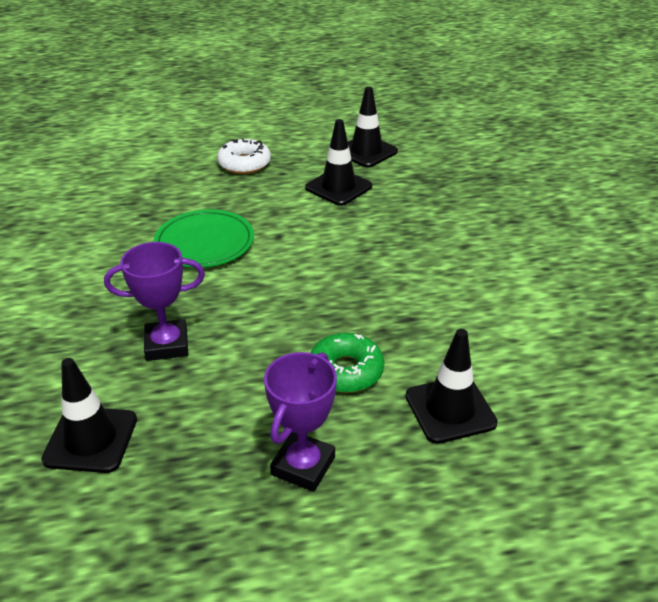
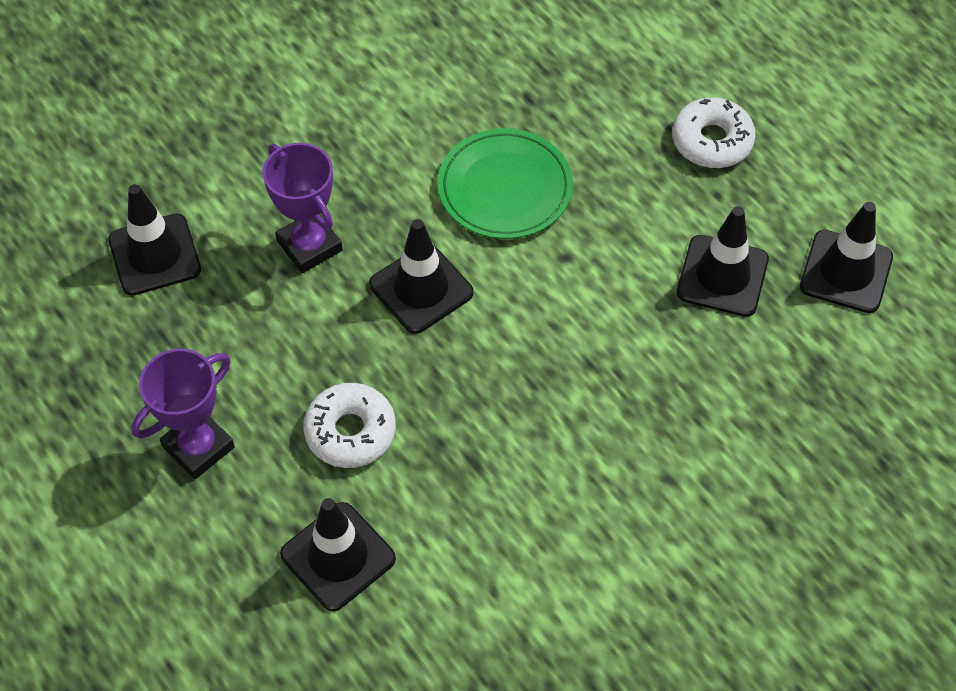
camera: 65 degrees right, 20 degrees up
(251, 301) = (421, 288): none -> black traffic cone
(303, 466) = (198, 447): purple trophy -> purple trophy turned 45 degrees counterclockwise
(346, 371) = (350, 431): green donut -> white donut

